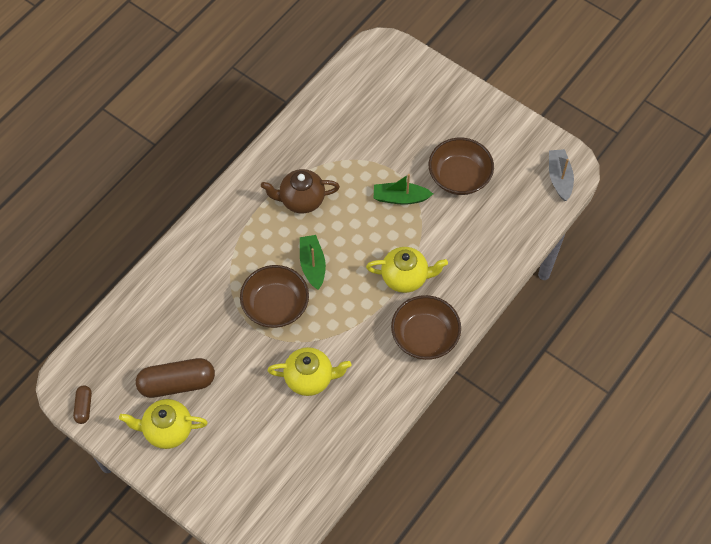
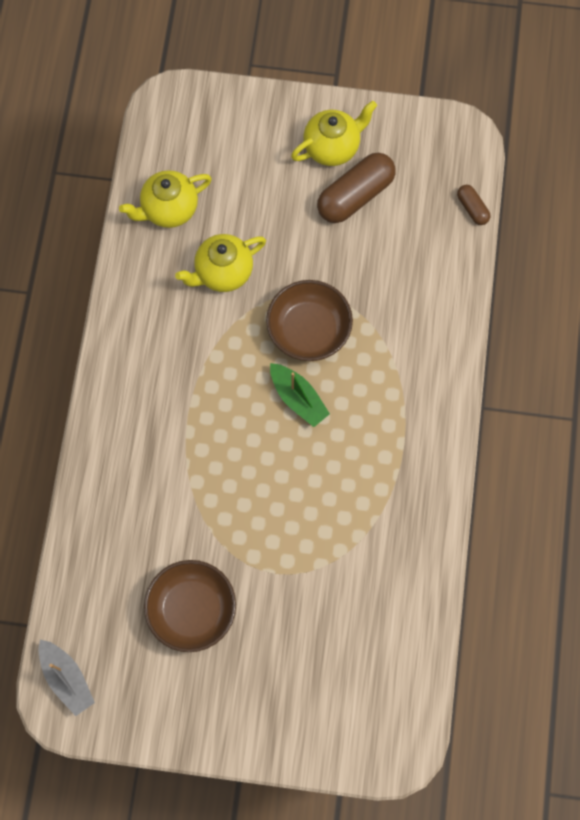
camera: 150 degrees right, 10 degrees up
(84, 407) = (430, 125): brown capsule -> brown capsule (472, 208)
(301, 200) = (361, 471): brown teapot -> none
(400, 198) = (247, 539): green boat -> none
(405, 277) = (185, 441): yellow teapot -> yellow teapot (169, 209)
(425, 336) = (126, 383): brown bowl -> none

